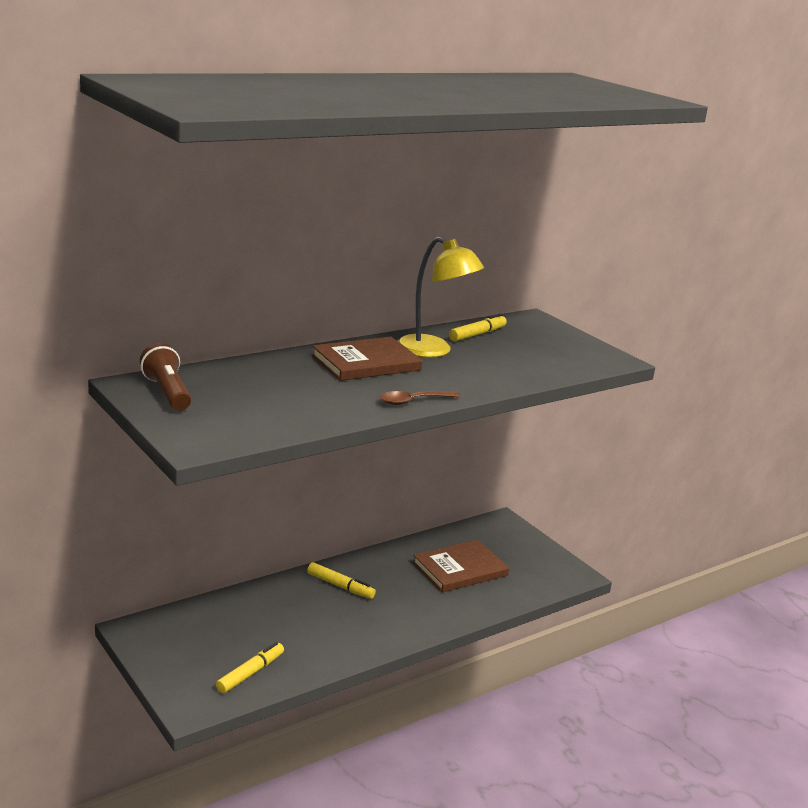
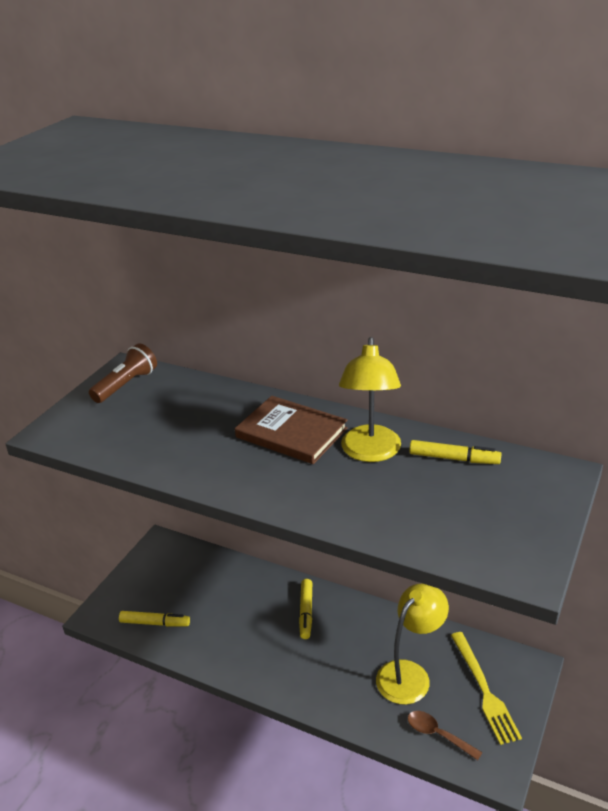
camera: 65 degrees right, 10 degrees up
(413, 401) = (235, 488): brown spoon -> brown spoon (438, 734)
(460, 569) = (410, 674): brown book -> yellow lamp
(505, 547) = (484, 690): none -> yellow fork

